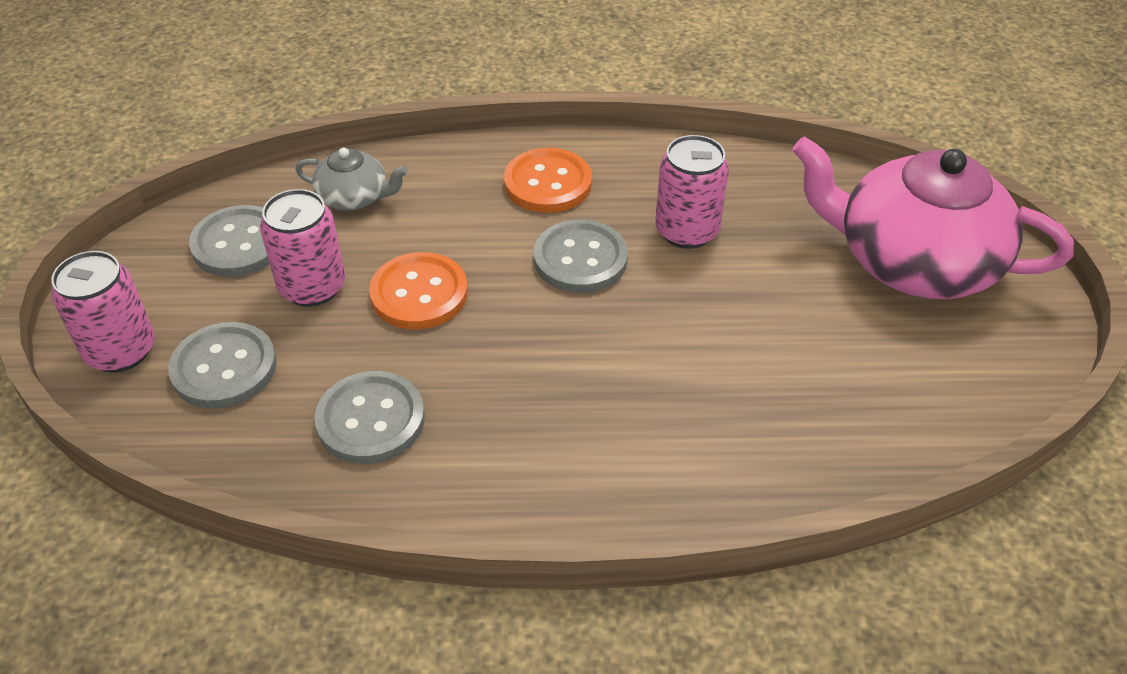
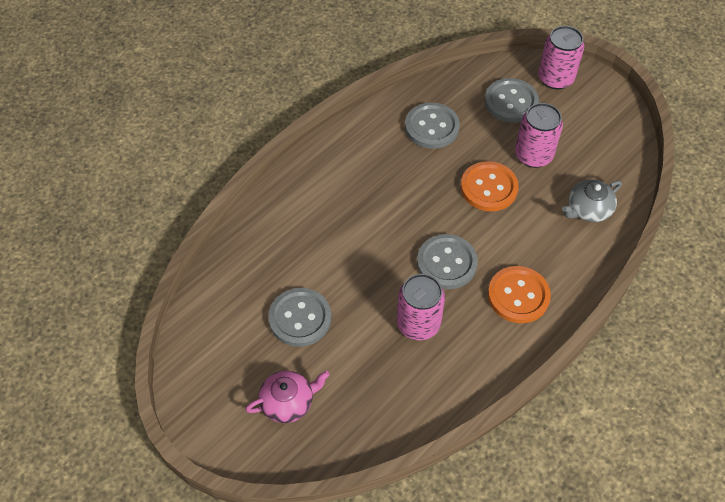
camera: 135 degrees right, 10 degrees up
(239, 244) = (593, 148): grey button -> grey button (300, 318)
(913, 262) = (288, 402): pink teapot -> pink teapot, size x0.46

